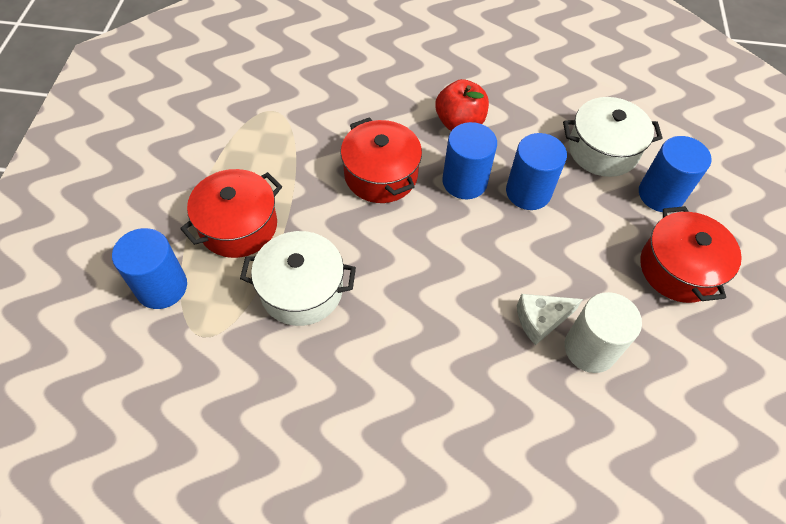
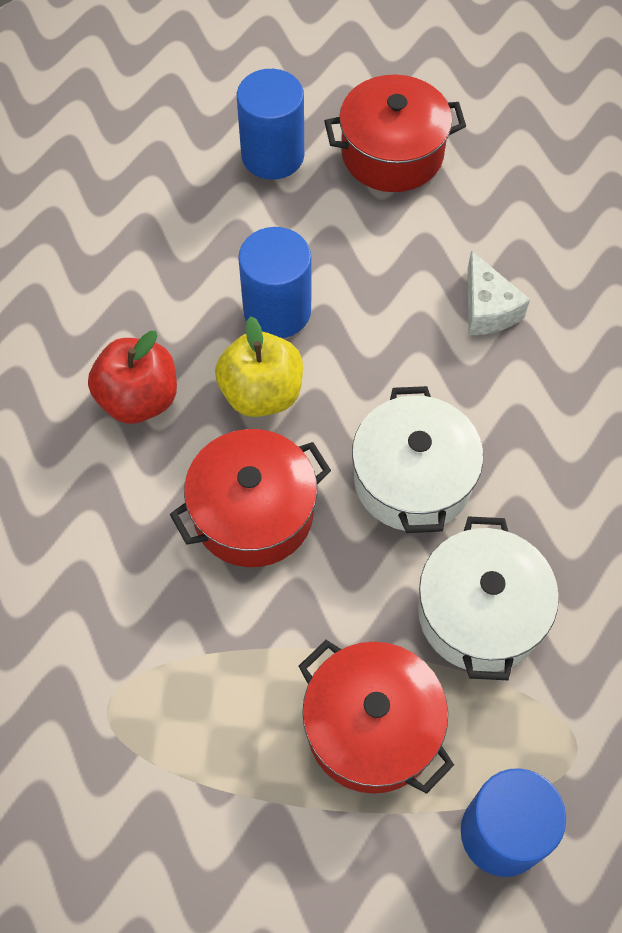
camera: 90 degrees left, 5 degrees up
(464, 182) = (261, 393): blue cylinder -> yellow apple
(590, 348) = (520, 259): white cylinder -> none
(602, 150) = (193, 212): white pot -> white pot (412, 479)

